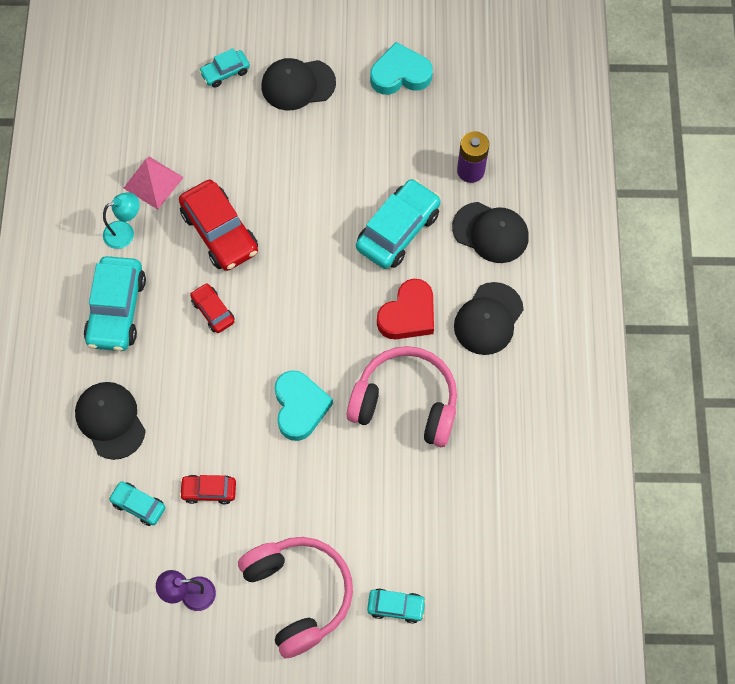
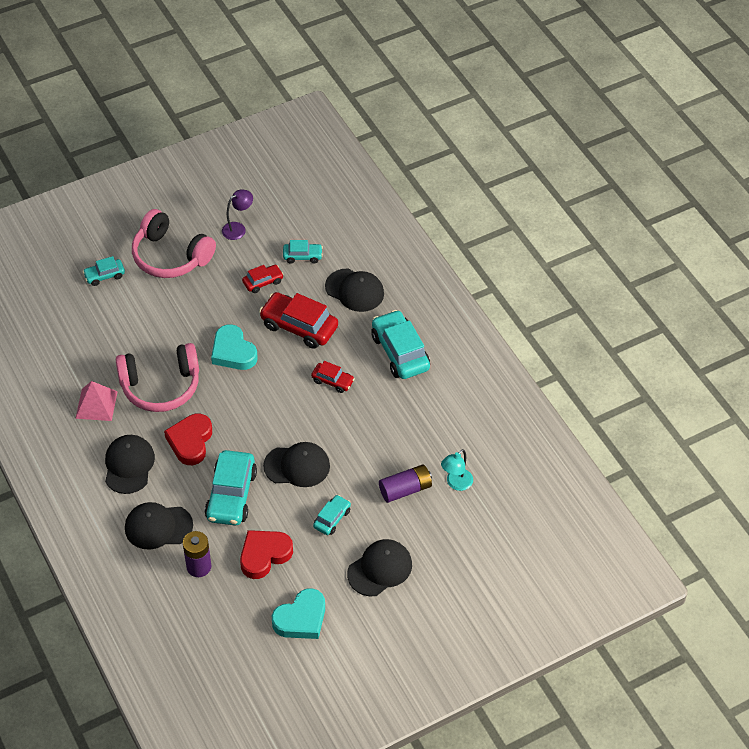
camera: 150 degrees right, 15 degrees down
(125, 232) = (432, 401): turquoise lamp -> turquoise lamp (456, 483)
(153, 182) = (438, 443): pink pyramid -> pink pyramid (96, 404)
(220, 150) = (405, 489): none -> purple battery
(220, 232) = (364, 433): red car -> red car (299, 326)
(225, 72) = (444, 550): turquoise car -> turquoise car (332, 518)
(312, 229) = (297, 466): none -> black cap
(400, 151) = (264, 555): none -> red heart

